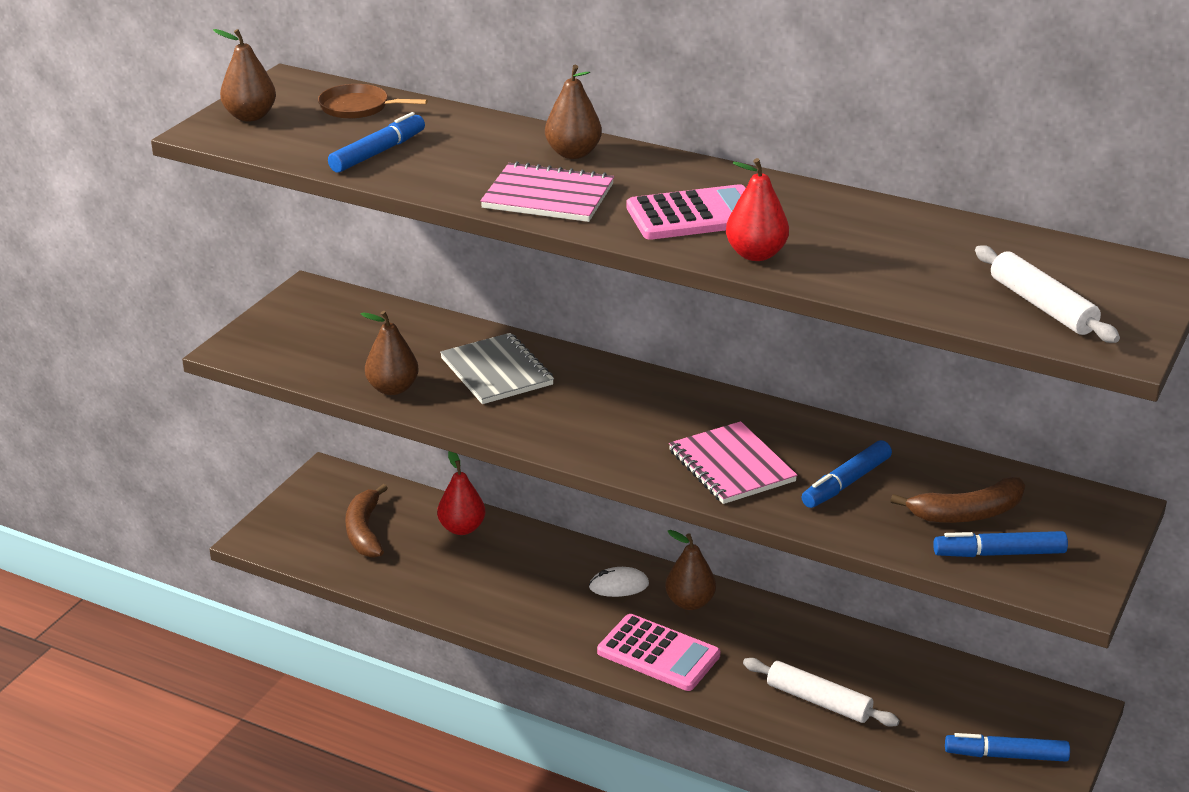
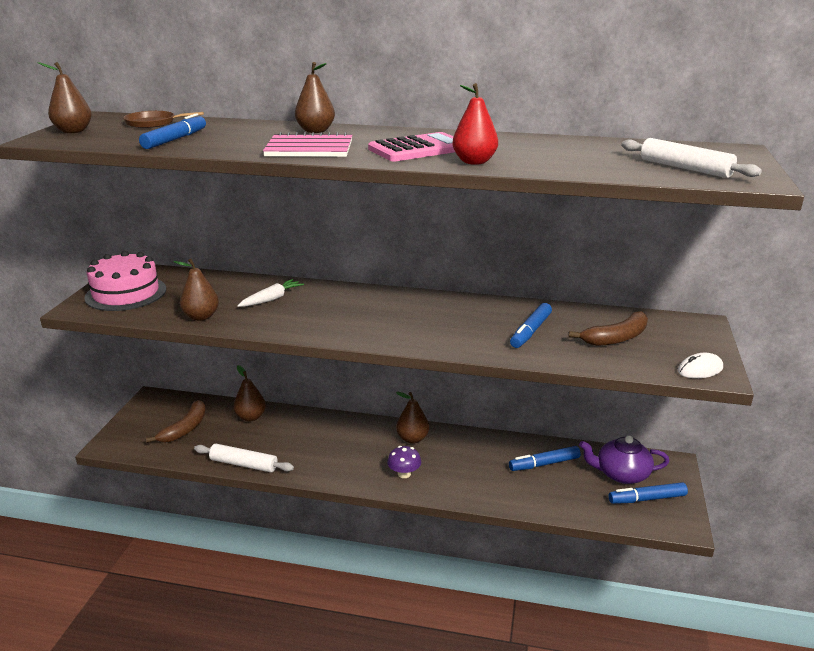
camera: 15 degrees left, 5 degrees down
(299, 332) = (126, 293): none -> pink cake
(365, 531) = (185, 429): brown banana -> brown banana turned 135 degrees counterclockwise
(462, 528) = (251, 417): red pear -> brown pear
(497, 371) = (271, 299): grey notebook -> white carrot
(619, 586) = (363, 436): white mouse -> white mouse (700, 369)
(658, 654) = (404, 473): pink calculator -> purple mushroom
(731, 466) = (451, 331): pink notebook -> none
(818, 701) = (517, 486): white rolling pin -> white rolling pin (244, 464)
(986, 712) = (621, 474): none -> purple teapot
(999, 553) = (651, 358): blue marker -> blue marker (544, 464)

